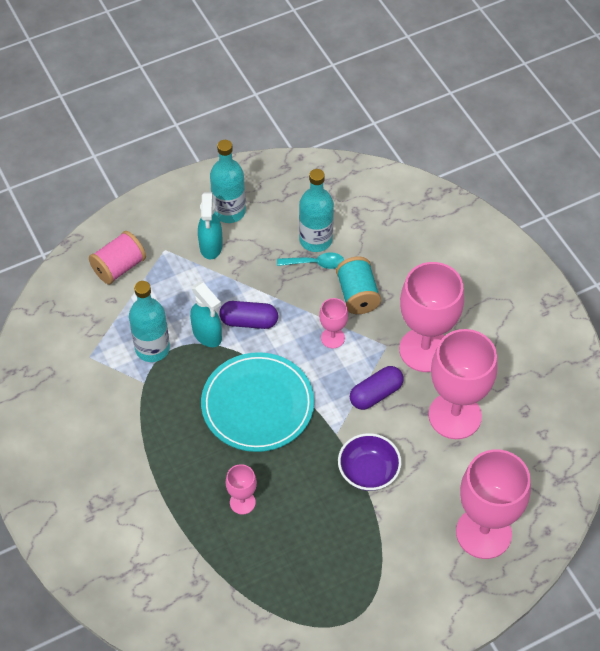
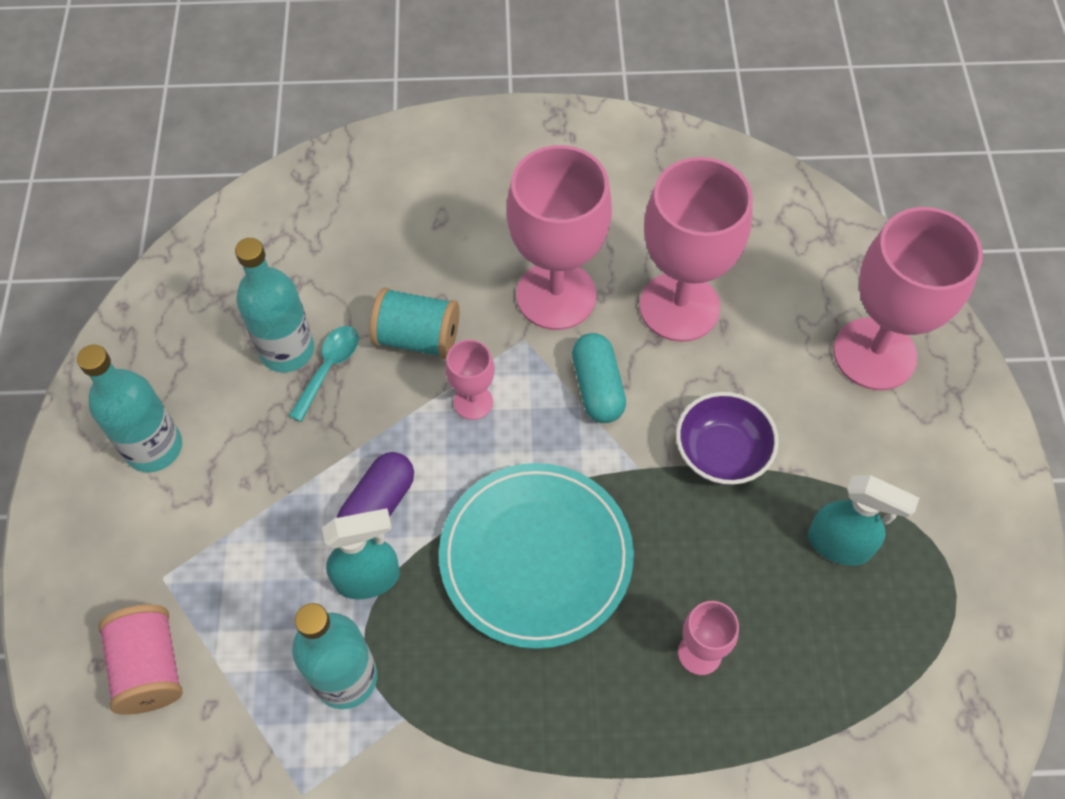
camera: 65 degrees left, 5 degrees up
(211, 247) = (203, 503): turquoise spray bottle -> turquoise spray bottle (839, 545)
(376, 394) = (597, 387): purple capsule -> turquoise capsule

